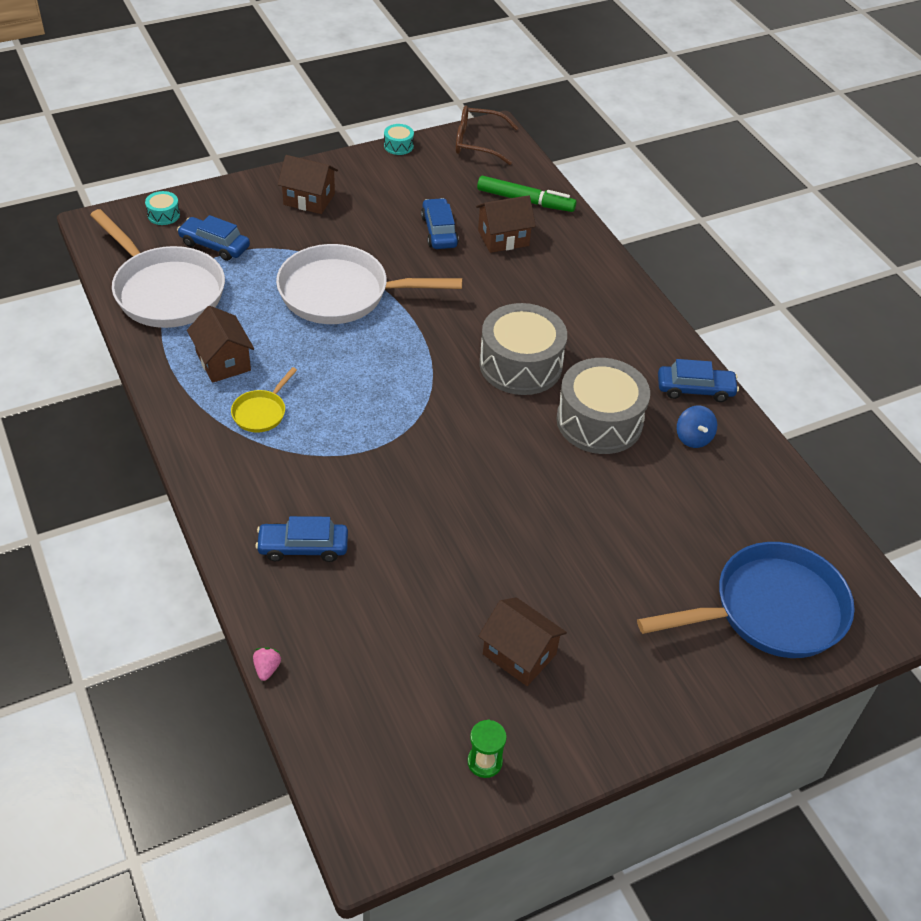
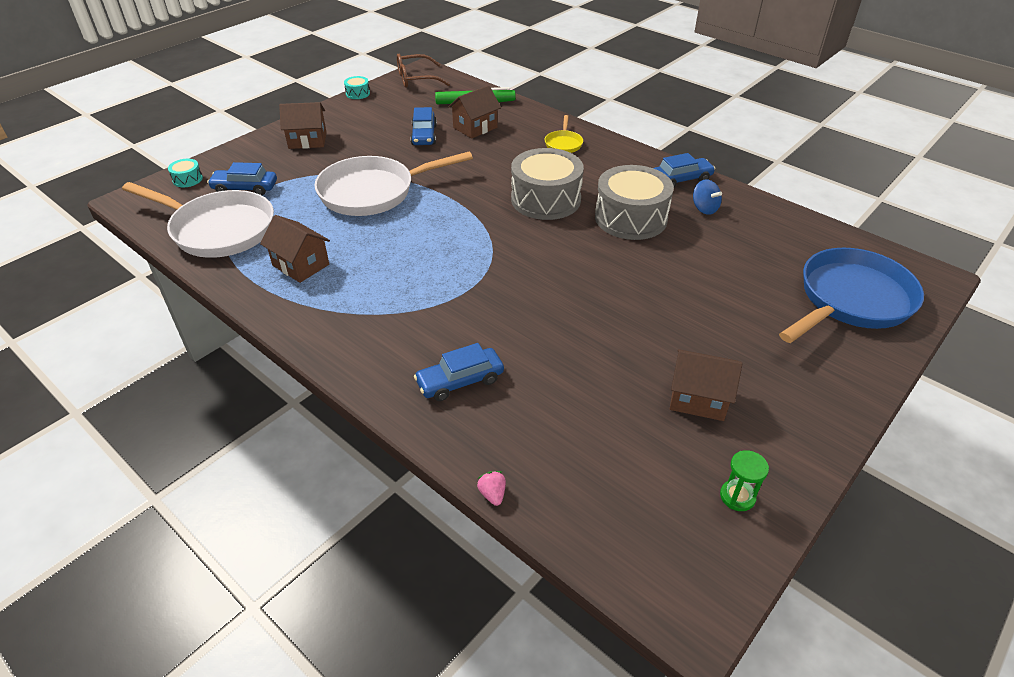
camera: 20 degrees left, 5 degrees down
(261, 412) = (357, 291): yellow pan -> yellow pan (563, 144)
(439, 231) = (424, 135): blue car -> blue car turned 150 degrees counterclockwise

